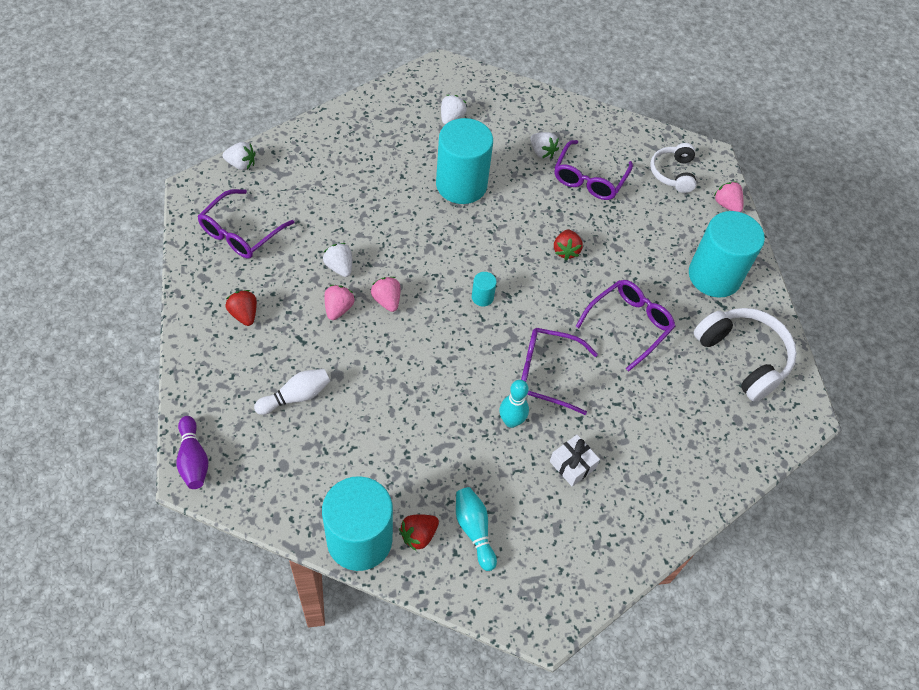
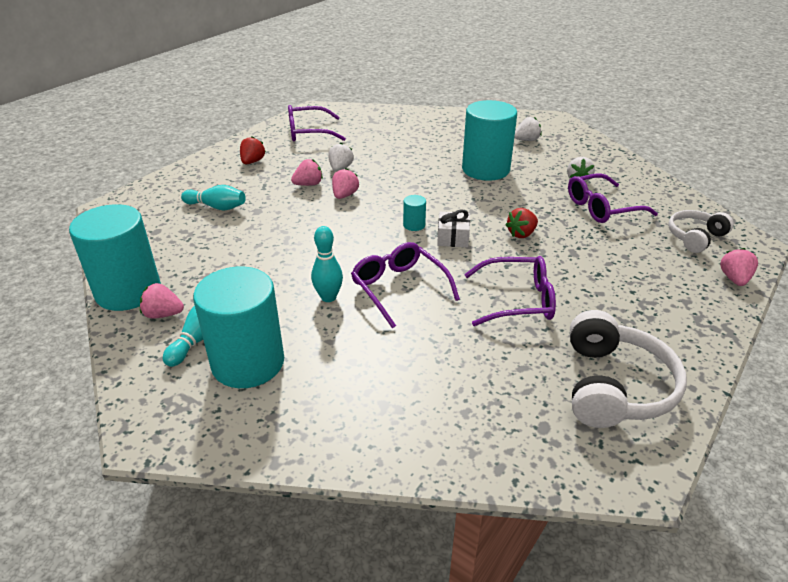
camera: 50 degrees right, 20 degrees down
(193, 459) = (120, 202): purple bowling pin -> none
(241, 164) = (355, 109): white strawberry -> none
(296, 397) = (217, 207): white bowling pin -> turquoise bowling pin
(418, 535) = (163, 314): red strawberry -> pink strawberry
(572, 465) = (334, 352): white gift -> white gift (453, 238)
(714, 276) = (656, 315): turquoise cylinder -> turquoise cylinder (248, 363)

